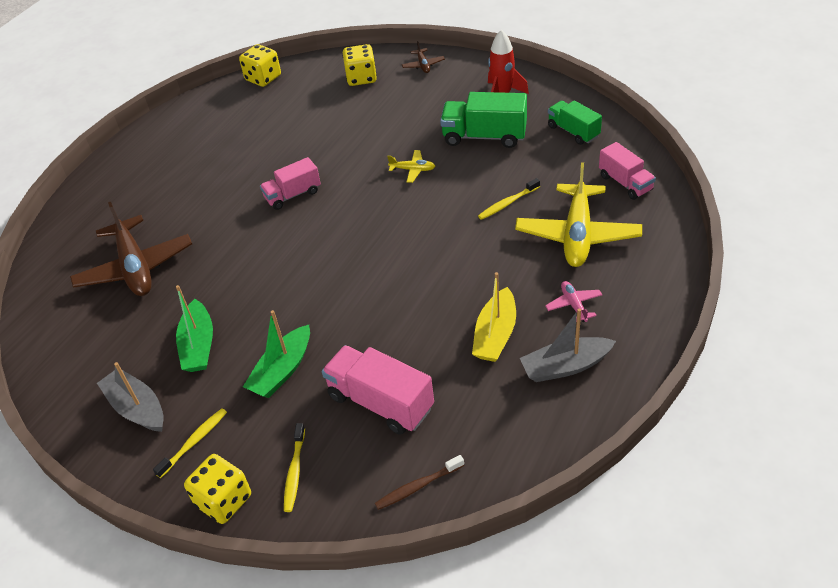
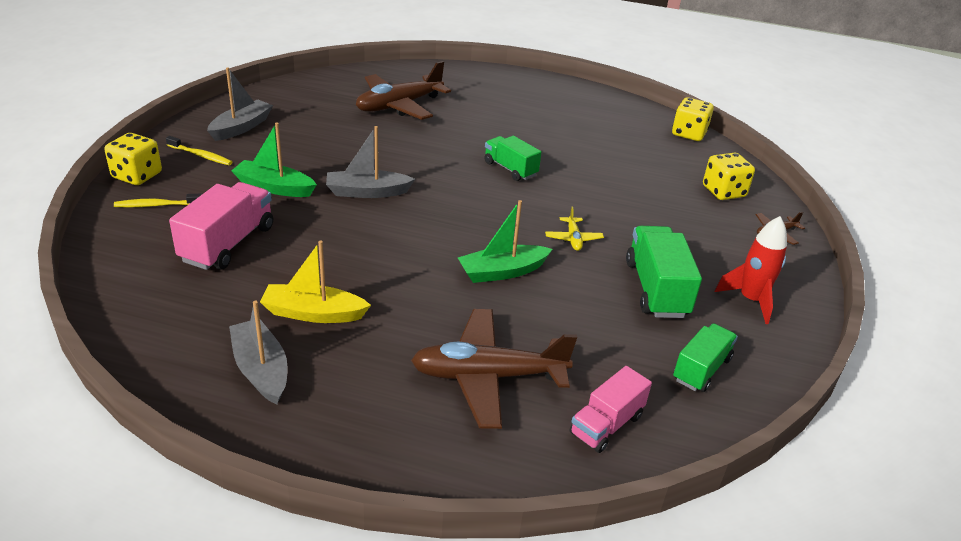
camera: 70 degrees right, 10 degrees down
(199, 345) = (307, 145): green boat -> green boat (502, 272)
(293, 195) = (510, 169): pink truck -> green truck
(309, 297) = (367, 192): none -> grey boat
(418, 486) = (121, 273): brown toothbrush -> none
(507, 203) = (534, 314): yellow toothbrush -> none
(574, 305) = (361, 375): pink plane -> none
(577, 235) = (488, 376): yellow plane -> brown plane

